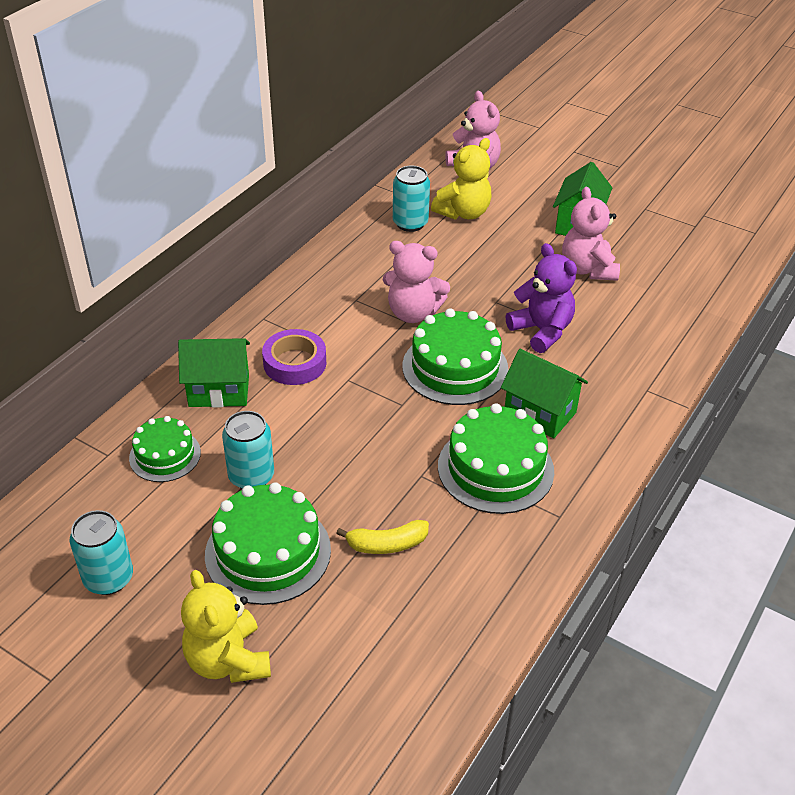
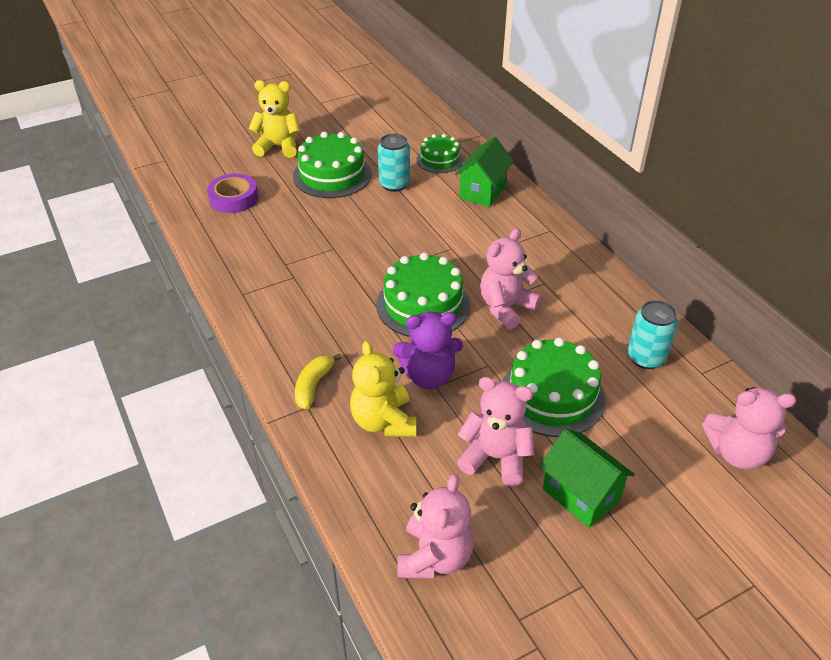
camera: 120 degrees right, 0 degrees up
(108, 578) = (364, 126): turquoise can -> none
(295, 363) = (487, 230): purple tape -> purple tape (234, 198)
(386, 544) = (295, 216): yellow banana -> yellow banana (313, 385)
(463, 213) = (648, 405): yellow teddy bear -> yellow teddy bear (384, 421)
(495, 468) = (308, 283): green cake -> green cake (552, 395)
(540, 413) = (338, 328): green house -> none
(696, 271) = (435, 557): none -> pink teddy bear

